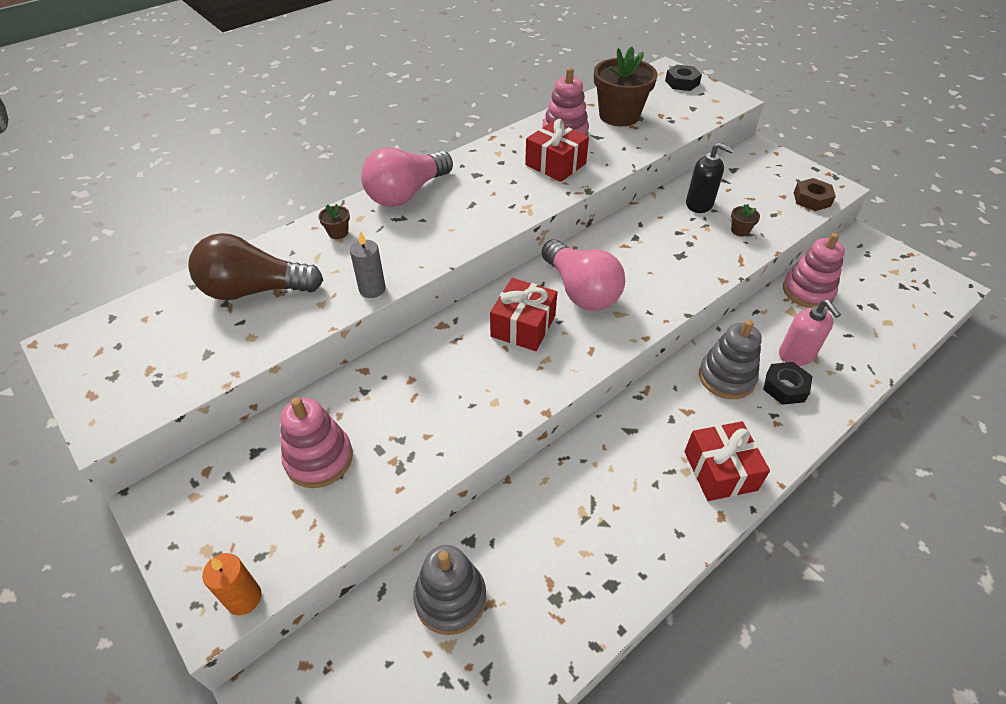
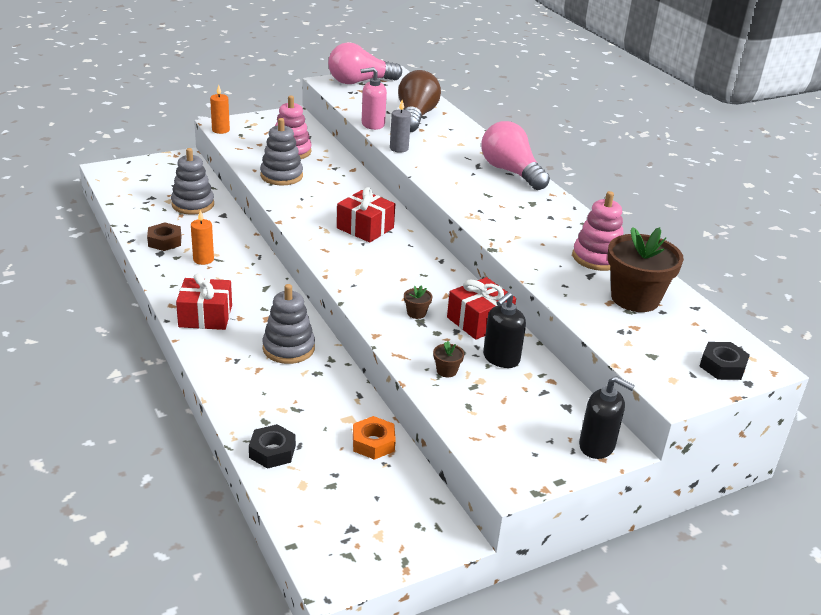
camera: 100 degrees right, 15 degrees down
(338, 232) = (467, 144): brown flower pot -> brown flower pot (416, 313)
(410, 447) = (281, 176): none -> grey stacking toy
(555, 164) = (541, 242): red gift -> red gift (479, 321)
(580, 290) = (394, 259): pink light bulb -> pink light bulb (360, 82)
(601, 520) = (203, 259): none -> orange candle
(765, 155) = (597, 446): none -> black soap dispenser
(785, 387) = (260, 377): black nut -> black nut (272, 451)
(796, 355) = (292, 399): pink soap dispenser -> pink soap dispenser (372, 124)
(807, 291) = (373, 443): pink stacking toy -> orange nut
(812, 199) = (490, 448): brown nut -> brown nut (164, 241)

